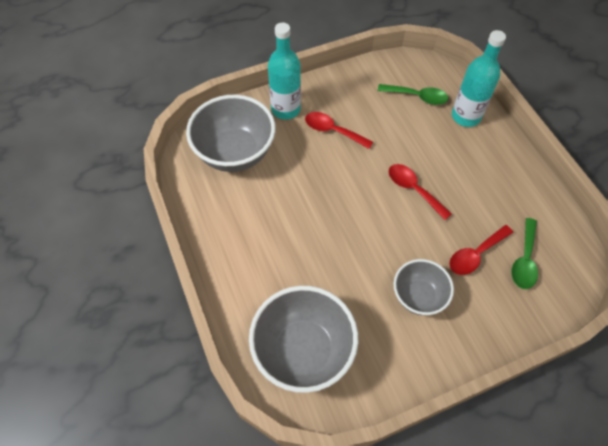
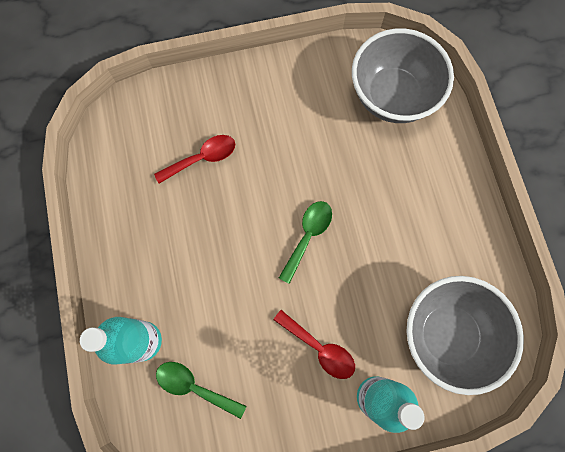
camera: 170 degrees left, 15 degrees up
(414, 189) = (242, 245): red spoon -> none
(418, 296) = (273, 127): grey bowl -> none
(524, 260) = (155, 145): green spoon -> green spoon (308, 236)

